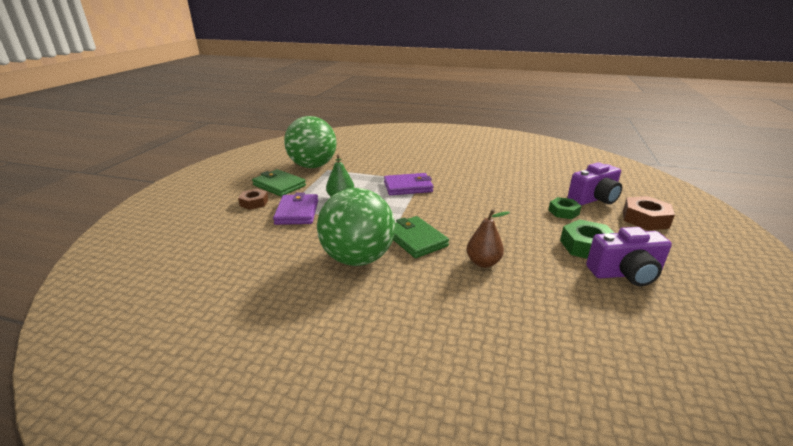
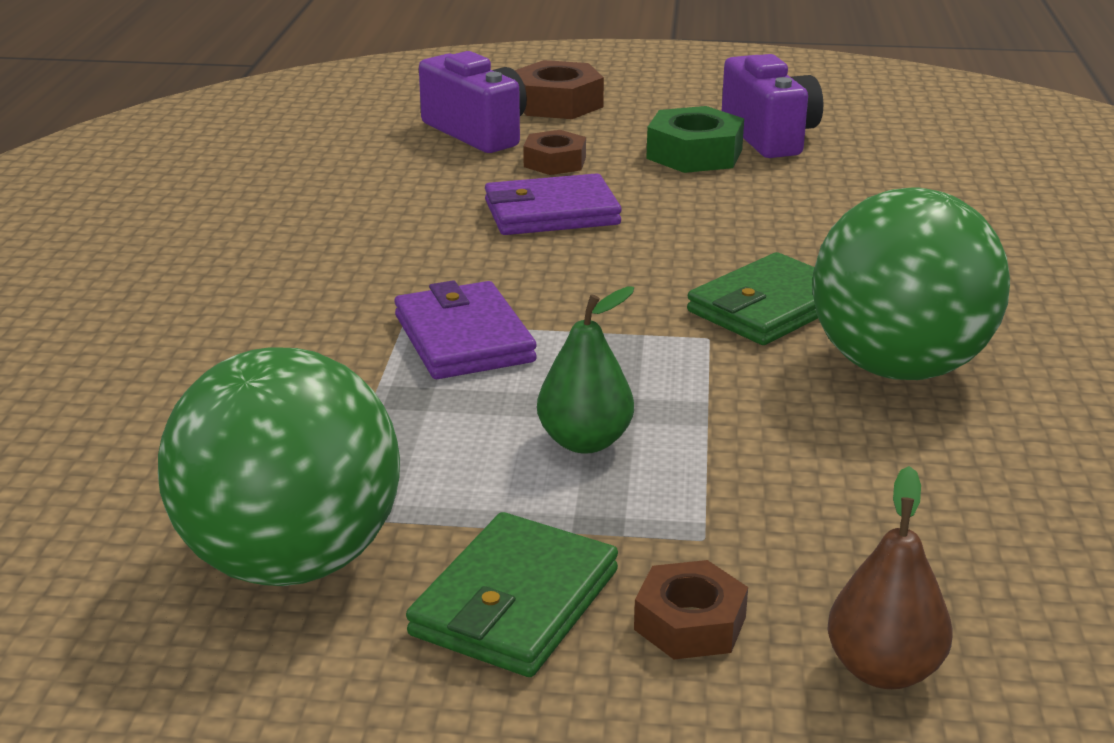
camera: 100 degrees left, 0 degrees up
(297, 212) = (716, 506): purple wallet -> purple wallet (551, 213)
(483, 262) = (815, 238): brown pear -> brown pear (883, 670)
(563, 212) = (555, 162): green nut -> brown nut

